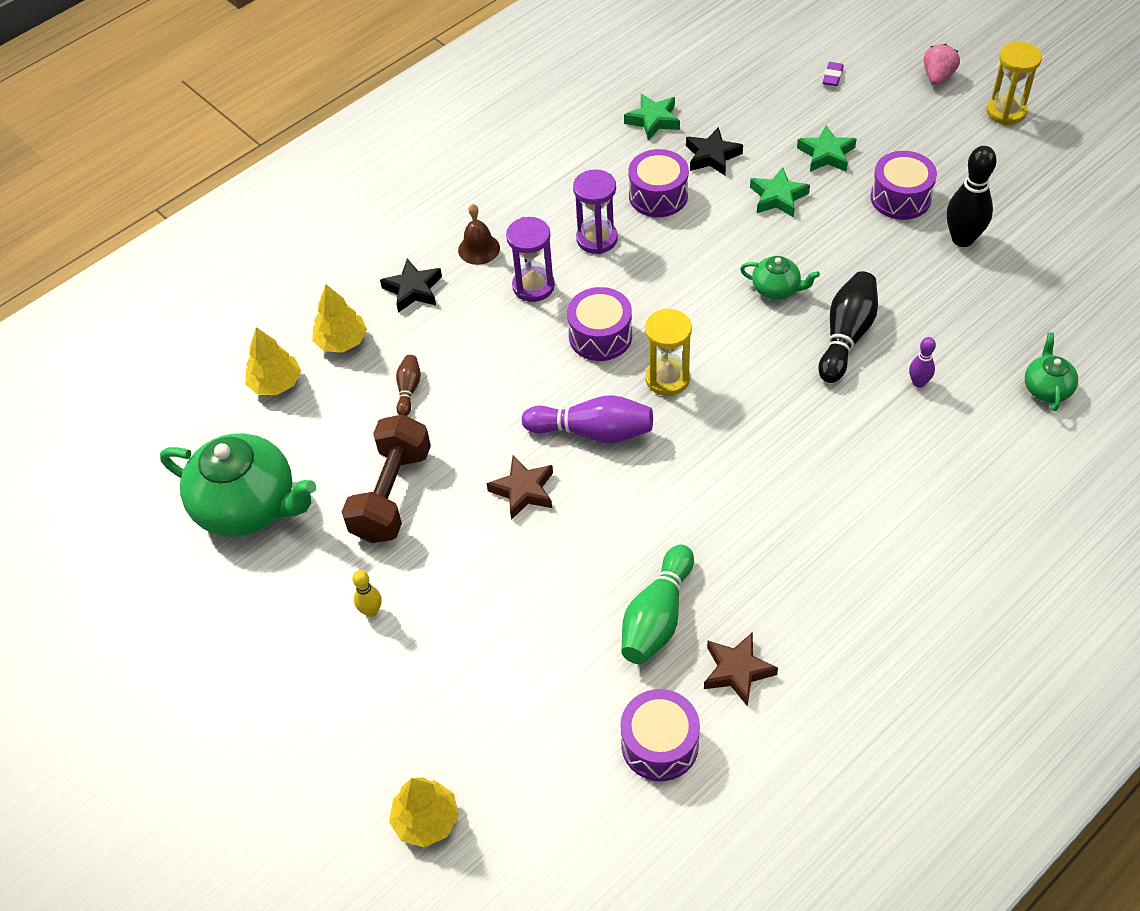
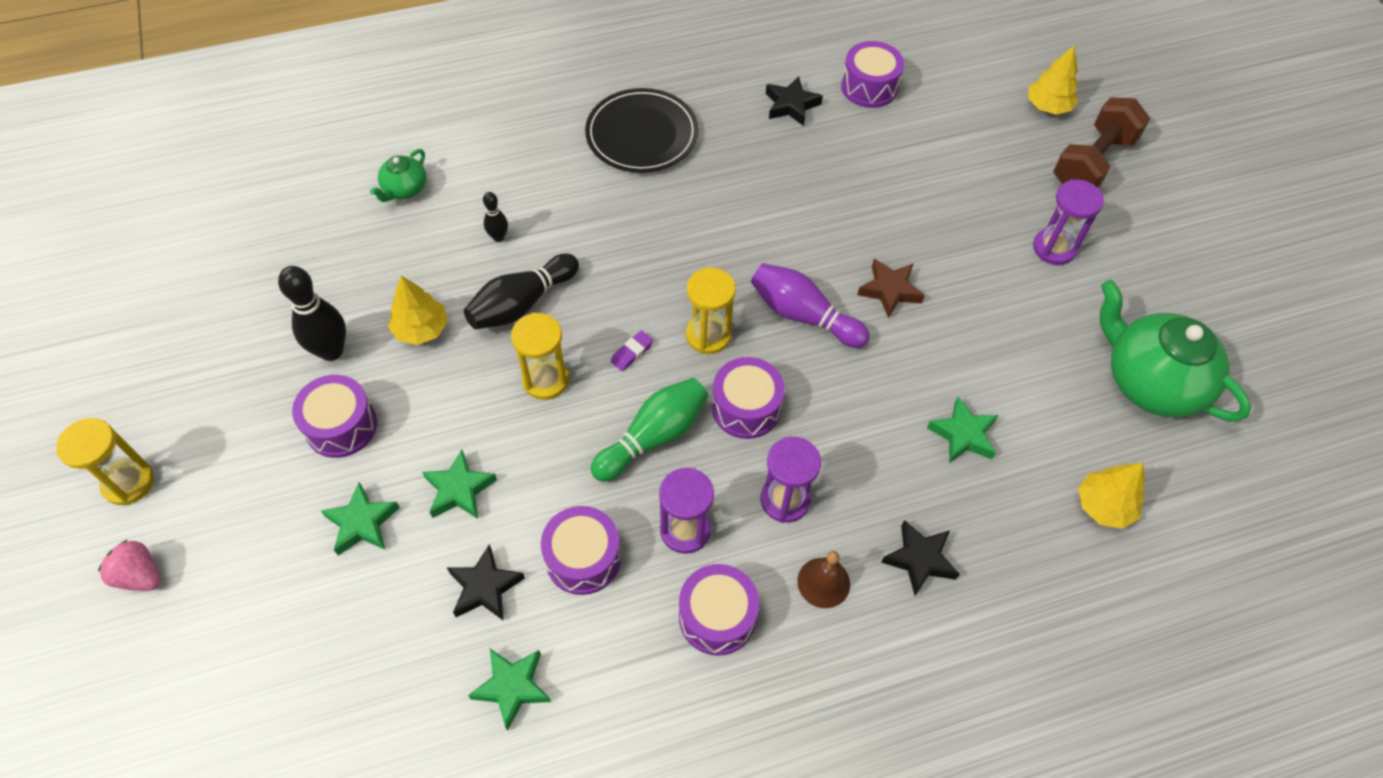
camera: 160 degrees left, 5 degrees up
(341, 341) = (1020, 527): yellow tree -> yellow tree (421, 329)
(371, 611) = (1054, 248): yellow bowling pin -> purple hourglass
(392, 494) = (1010, 336): brown dumbbell -> brown dumbbell (1092, 162)
(408, 390) = (963, 435): brown bowling pin -> green star
(544, 202) = (717, 617): none -> purple drum
(657, 617) = (828, 157): green bowling pin -> green bowling pin (653, 437)
(737, 671) = (791, 105): brown star -> black star
(776, 289) = (545, 380): green teapot -> yellow hourglass
(832, 76) = (250, 644): purple eraser -> purple eraser (632, 353)
(873, 553) = (642, 134): none -> black plate
(918, 383) = (498, 237): purple bowling pin -> black bowling pin
(937, 77) = (140, 575): pink strawberry -> pink strawberry turned 75 degrees clockwise

